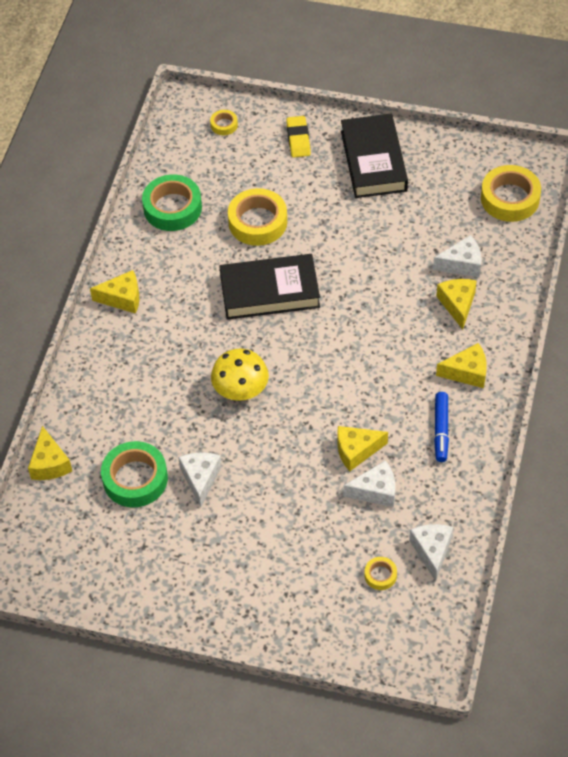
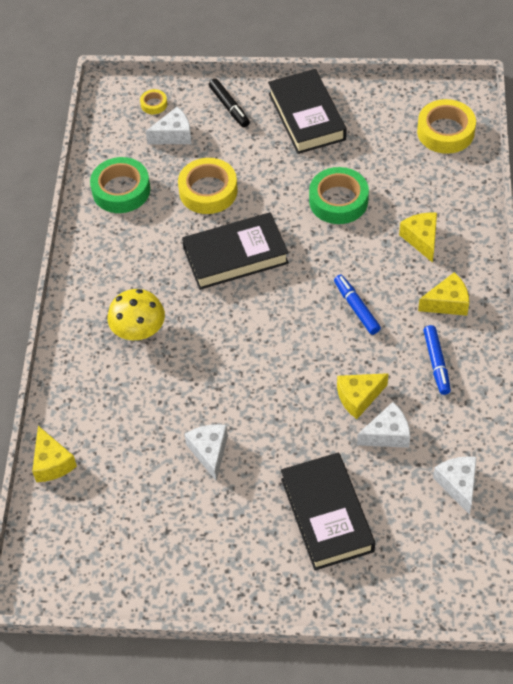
camera: 10 degrees left, 0 degrees up
(122, 298) = (90, 285): yellow cheese -> none
(135, 479) = (143, 463): green tape -> green tape (338, 201)
(241, 390) = (229, 356): yellow mushroom -> yellow mushroom (138, 330)
(298, 139) = (229, 107): yellow eraser -> black marker
(298, 557) = (327, 515): none -> black book
(376, 363) = (356, 308): none -> blue marker
(380, 575) = (413, 518): yellow tape -> none
(462, 264) = (416, 200): white cheese -> white cheese (174, 135)

